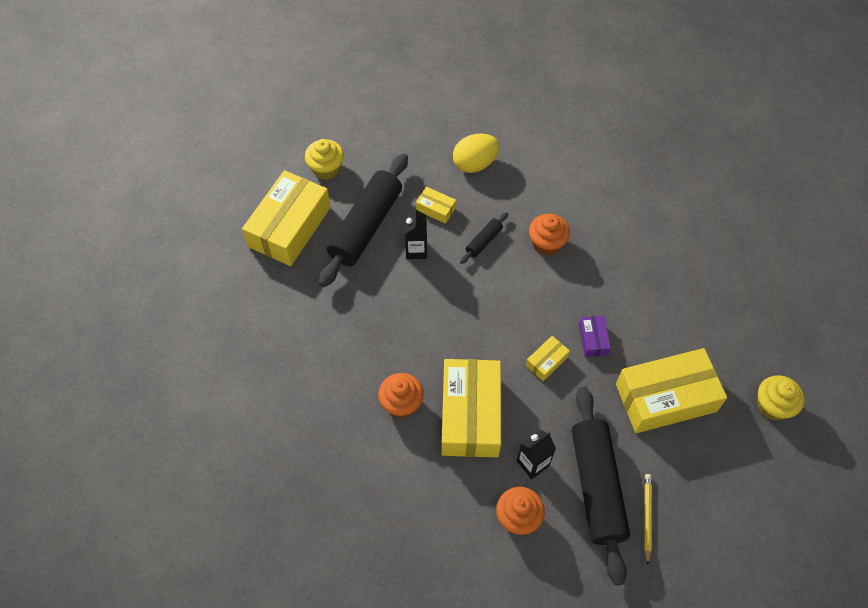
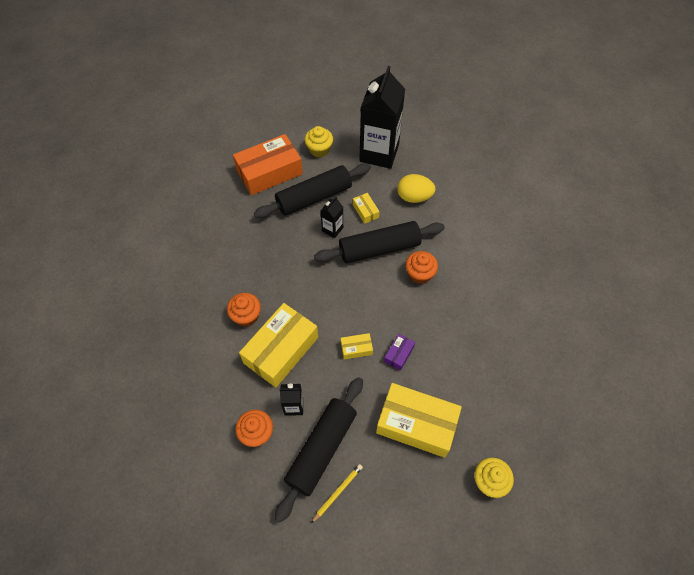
camera: 35 degrees right, 0 degrees up
(290, 227) = (269, 172): yellow box -> orange box
(397, 135) = (379, 153): none -> black carton
(484, 241) = (379, 248): black rolling pin -> black rolling pin, size x2.29

